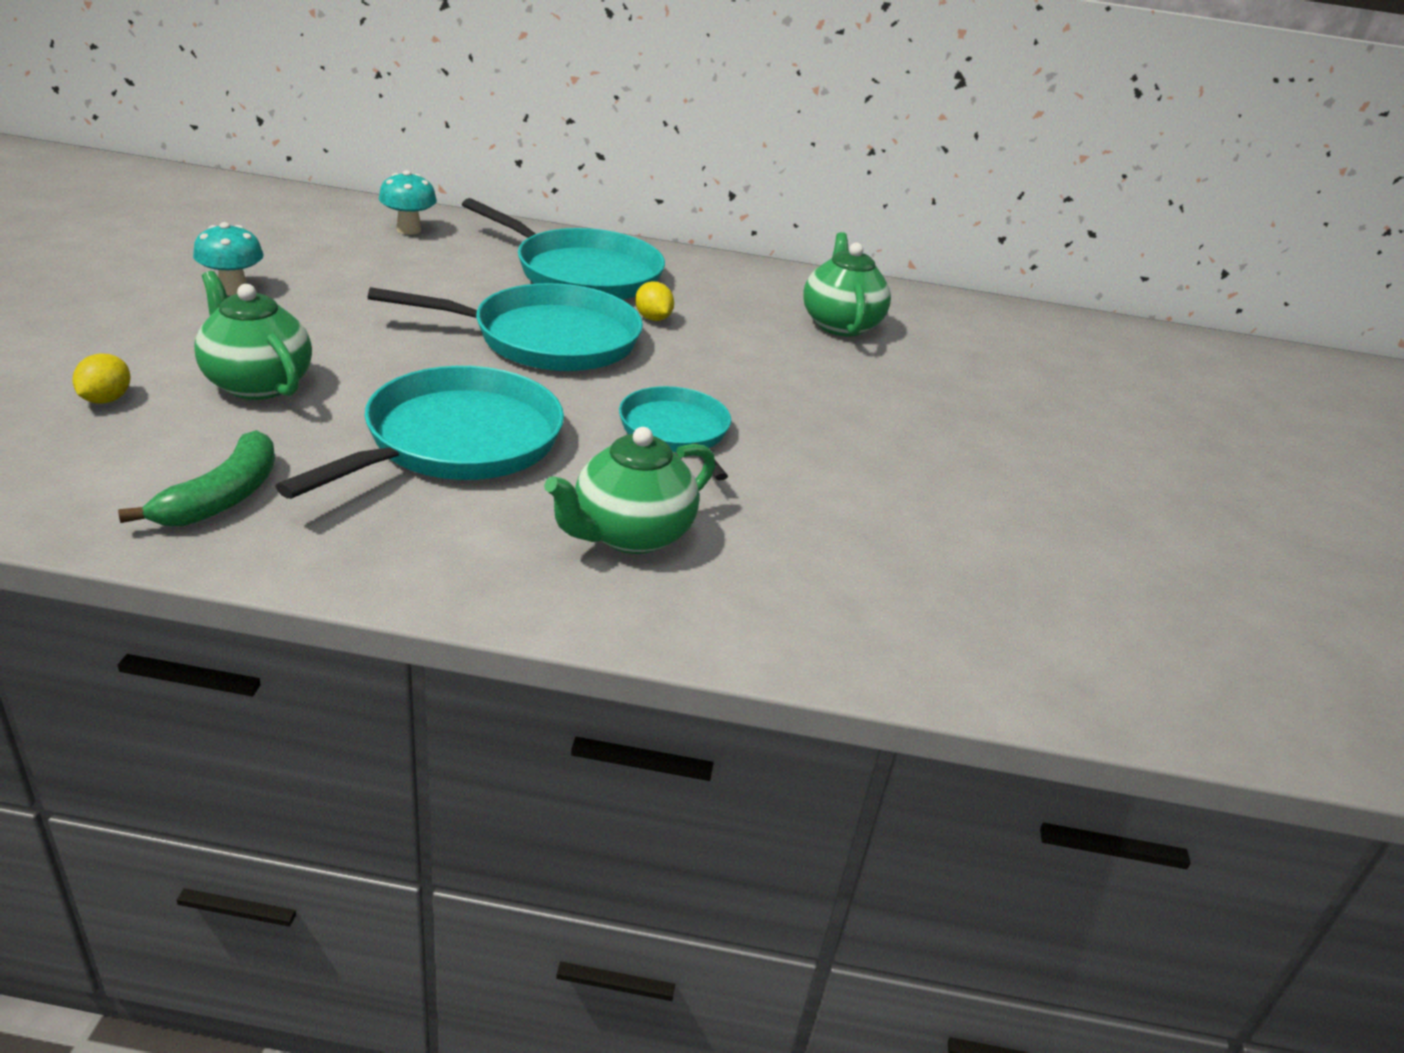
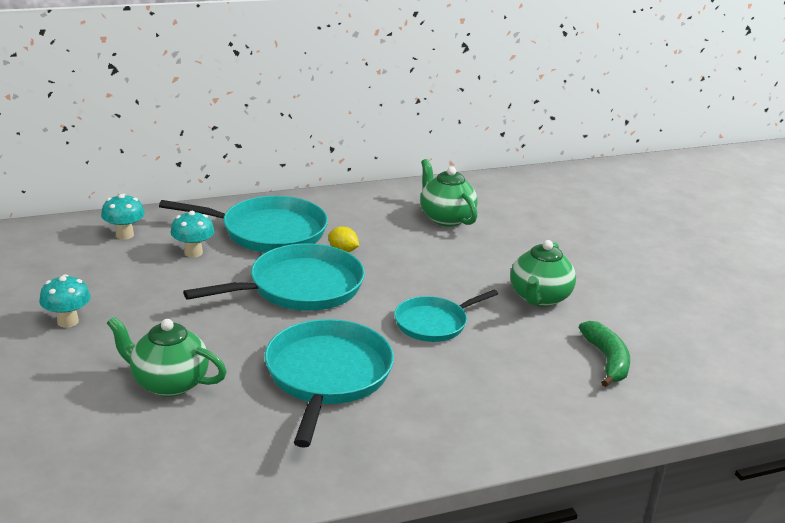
camera: 25 degrees left, 5 degrees down
(106, 399) = (90, 430): yellow lemon -> none
(222, 497) = (242, 463): green banana -> green banana (607, 360)
(464, 268) = (193, 253): none -> turquoise mushroom
(630, 535) = (476, 395): green teapot -> green teapot (539, 298)
(676, 432) = (434, 323): turquoise pan -> turquoise pan turned 75 degrees counterclockwise

